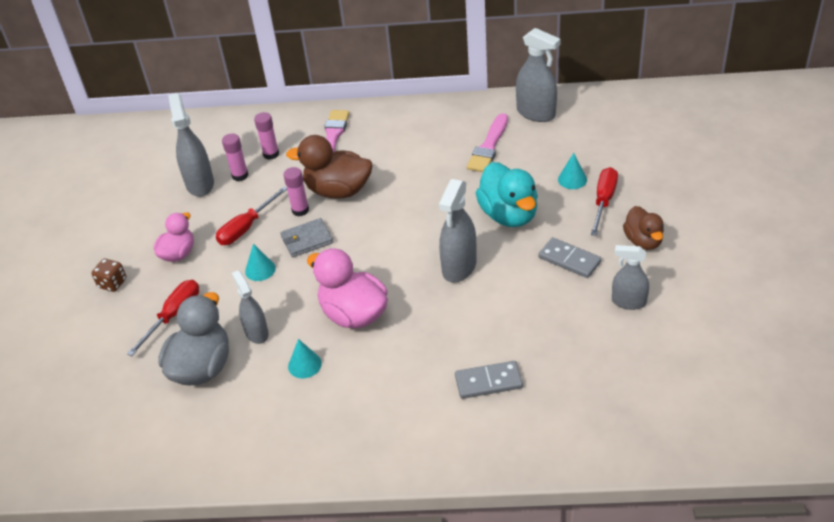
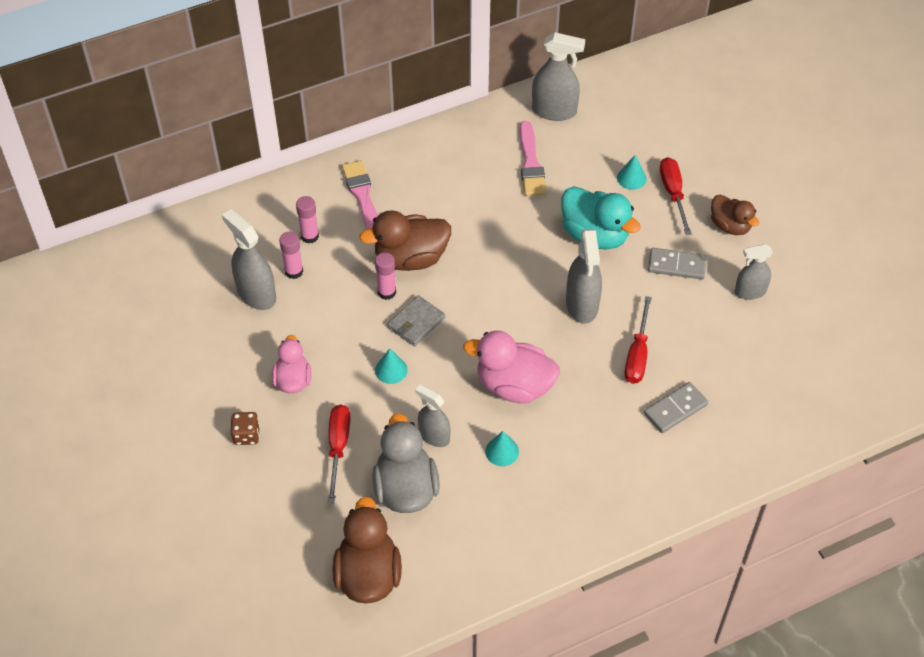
camera: 30 degrees left, 10 degrees up
(119, 427) = (368, 574): none -> brown duck
(246, 227) = (344, 329): red screwdriver -> red screwdriver (637, 354)

